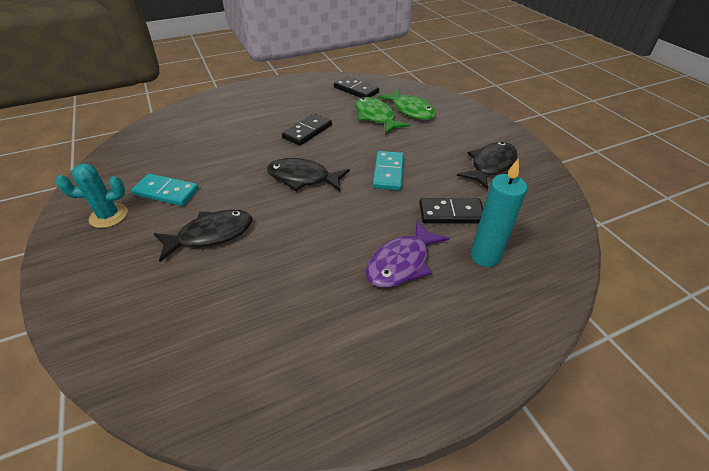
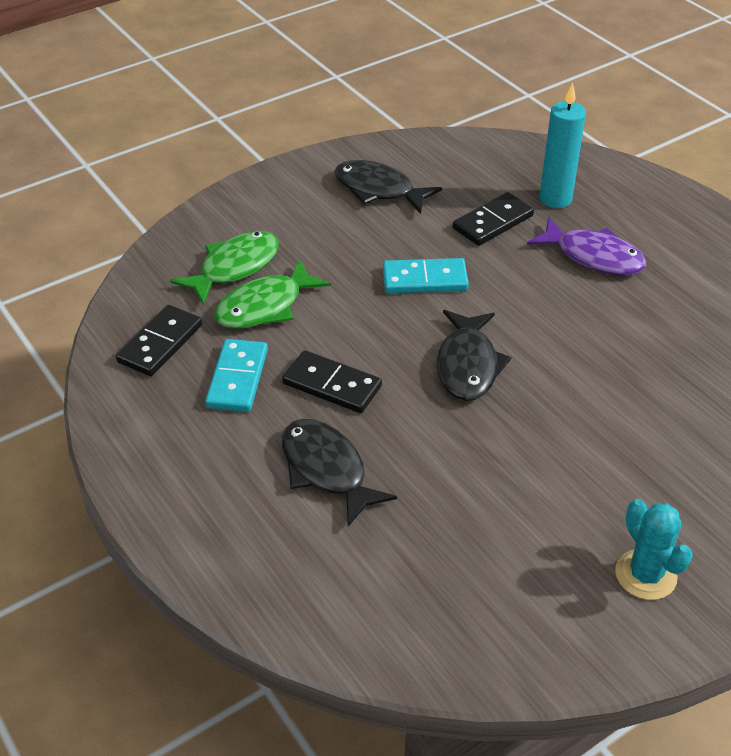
camera: 100 degrees left, 0 degrees up
(166, 192) = (561, 522): turquoise domino -> turquoise domino (237, 378)
(211, 235) = (627, 433): black fish -> black fish (326, 470)
(451, 213) = (493, 222): black domino -> black domino turned 60 degrees clockwise

